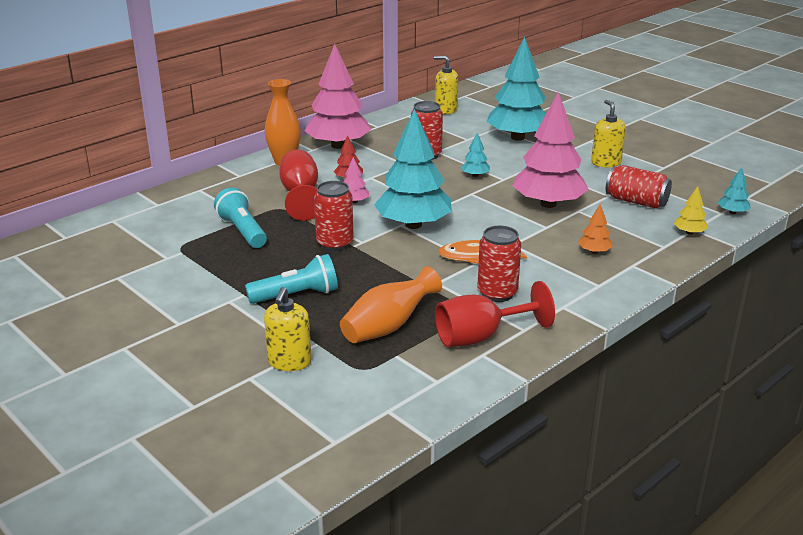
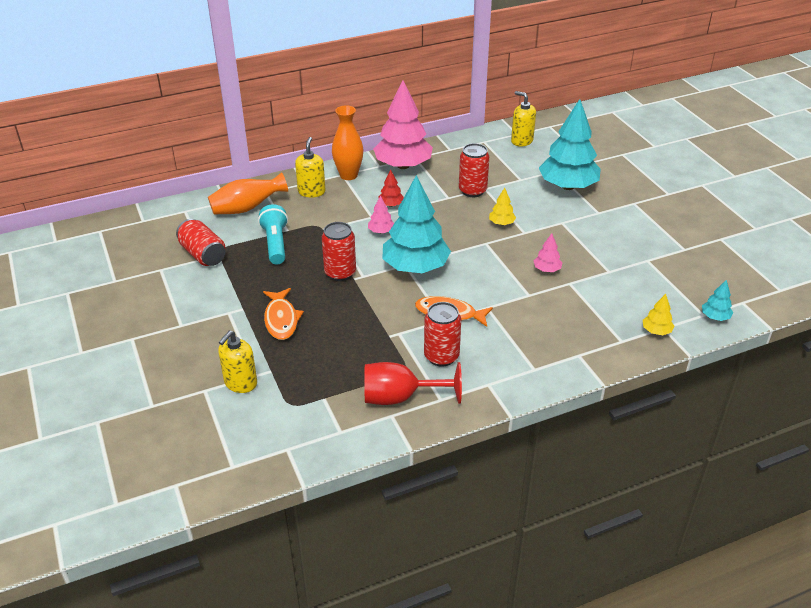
camera: 20 degrees right, 10 degrees up
(296, 295) = (281, 319): turquoise flashlight -> orange fish
(300, 195) = (341, 215): red goblet -> none
(388, 327) = (333, 368): orange vase -> orange vase (247, 208)
(475, 175) = (501, 223): turquoise tree -> yellow tree
(548, 204) = (547, 269): pink tree -> pink tree, size x0.42
(594, 251) = (554, 332): orange tree -> none
(606, 162) = (632, 232): yellow soap dispenser -> yellow soap dispenser (311, 192)
(636, 201) = (630, 284): red can -> red can (203, 254)

